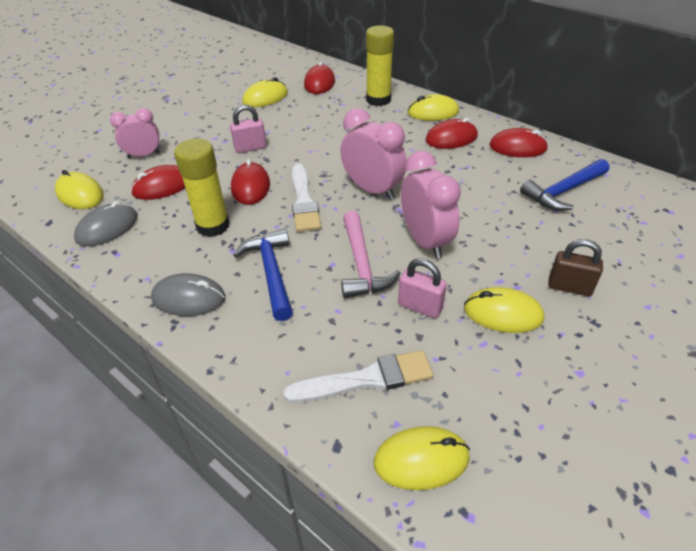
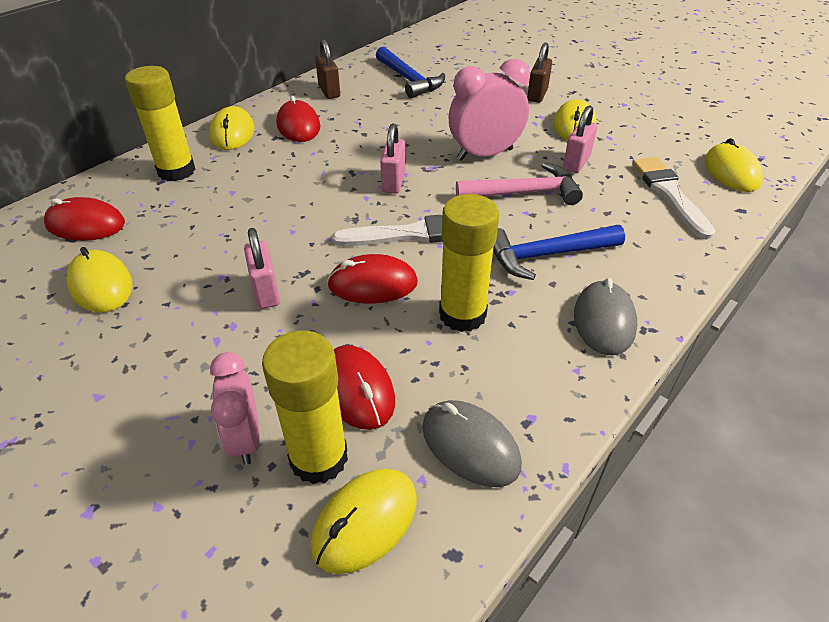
camera: 90 degrees left, 0 degrees up
(122, 177) = (319, 458): none -> yellow glue stick
(372, 190) = (393, 182): pink clock -> pink padlock
(517, 147) = (329, 91): red mouse -> brown padlock

